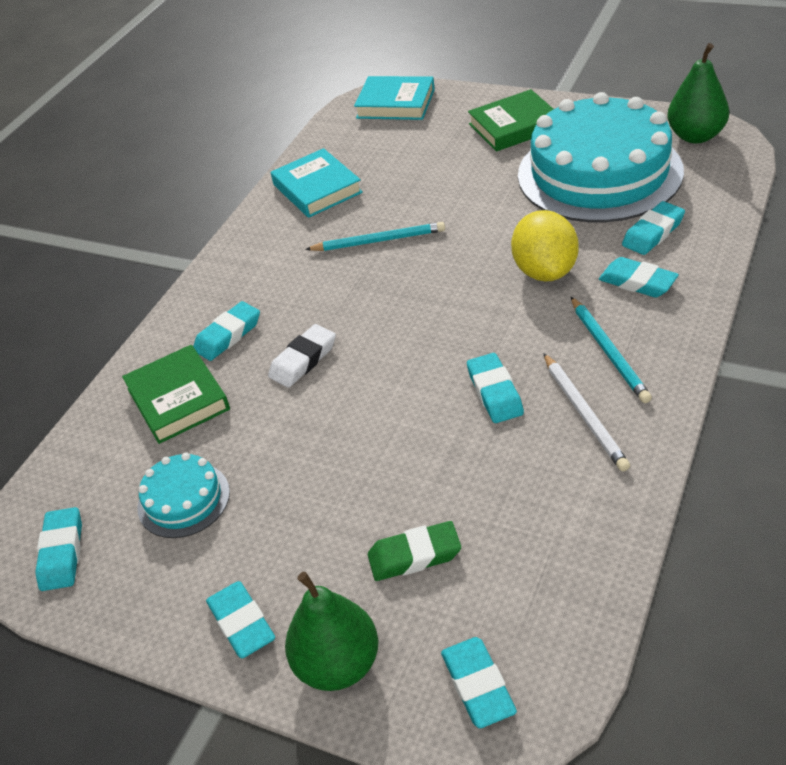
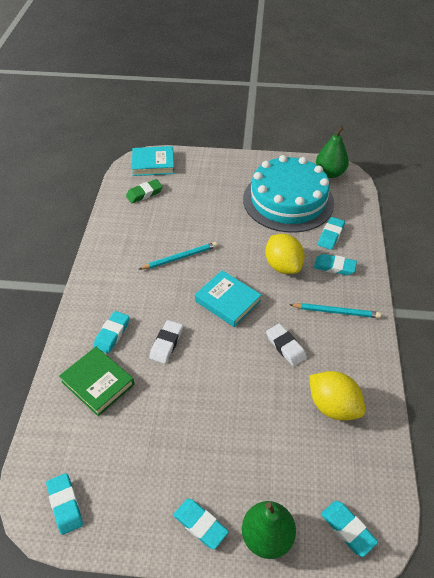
camera: 25 degrees left, 5 degrees up
(183, 499) = (130, 451): turquoise cake -> none
(317, 188) = (128, 226): turquoise book -> turquoise book (227, 301)
(414, 555) = (282, 458): green eraser -> green eraser (144, 193)
(495, 392) = (285, 347): turquoise eraser -> white eraser
(514, 126) = (229, 174): green book -> none
(537, 495) = (333, 406): none -> yellow lemon
(584, 414) = (338, 352): white pencil -> none
(609, 351) = (336, 312): turquoise pencil -> turquoise pencil turned 45 degrees counterclockwise

